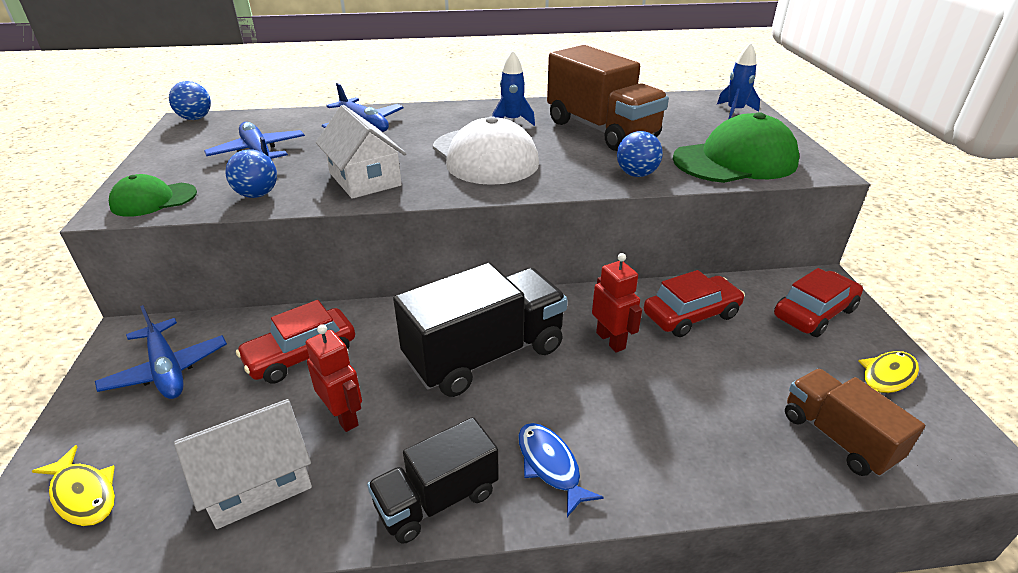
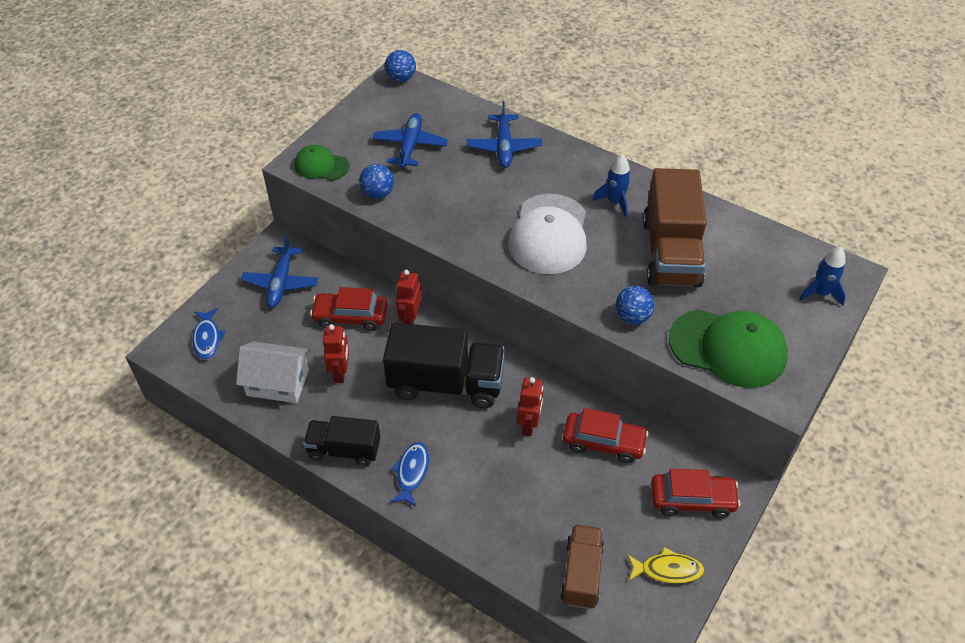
camera: 40 degrees right, 15 degrees up
(83, 494) = (207, 338): yellow fish -> blue fish
(365, 179) = (450, 214): white house -> none
(379, 321) = (410, 319): none -> red robot

